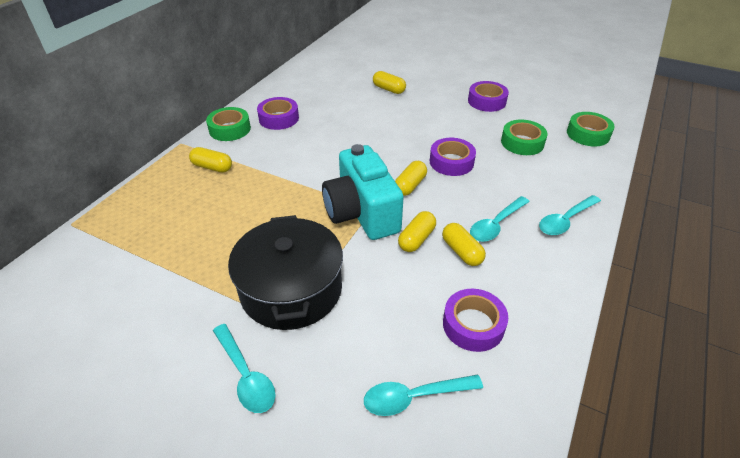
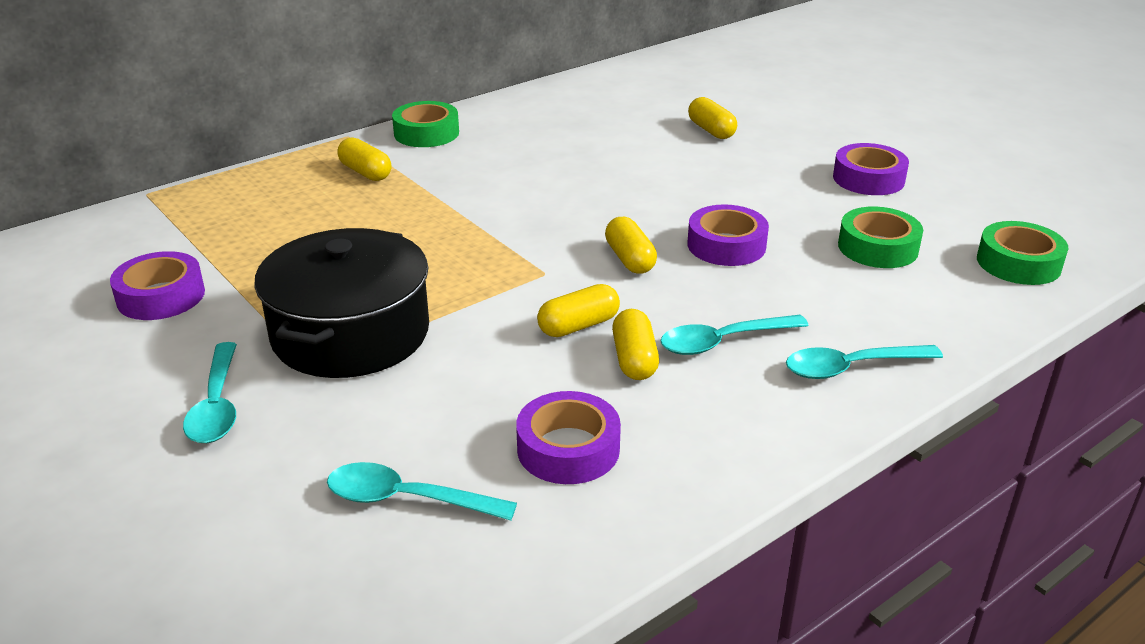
camera: 25 degrees right, 10 degrees down
(279, 118) = (506, 134): purple tape -> purple tape (161, 296)
(361, 213) = (525, 274): turquoise camera -> none
(410, 185) = (630, 259): yellow capsule -> yellow capsule turned 75 degrees counterclockwise

